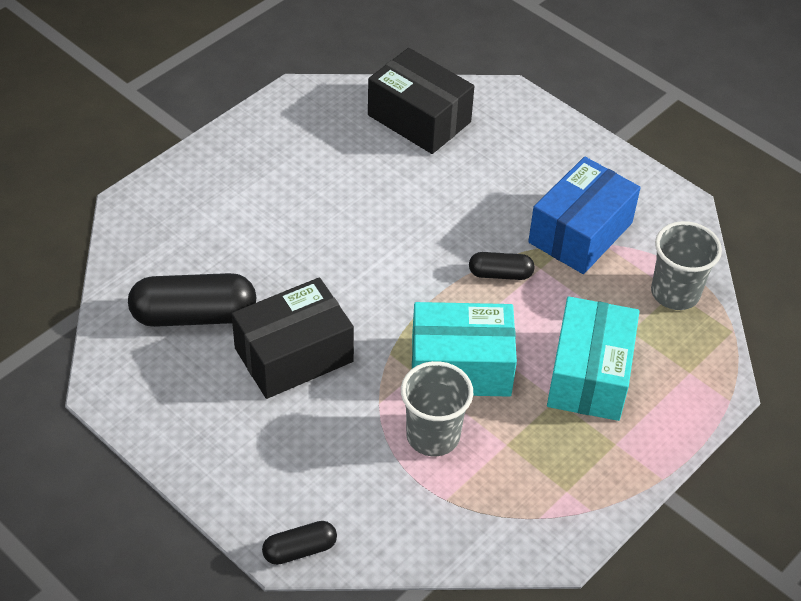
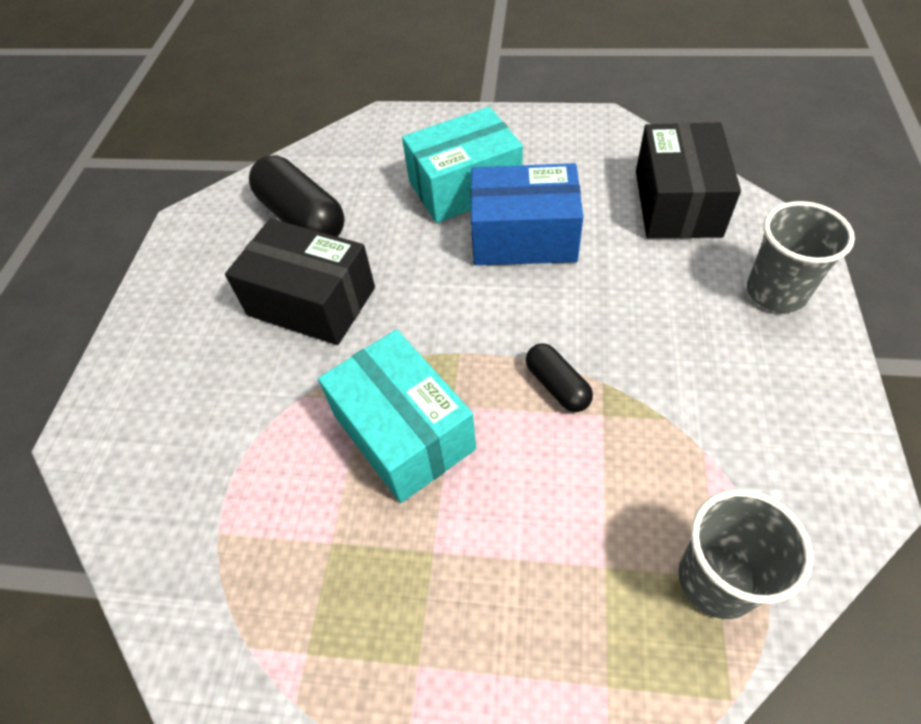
camera: 60 degrees right, 5 degrees up
(300, 550) = (86, 449): black capsule -> none
(433, 435) = (294, 466): grey cup -> grey cup (776, 292)
(580, 232) = (693, 418): blue box -> blue box (524, 236)
(589, 375) = (497, 565): turquoise box -> turquoise box (464, 187)

